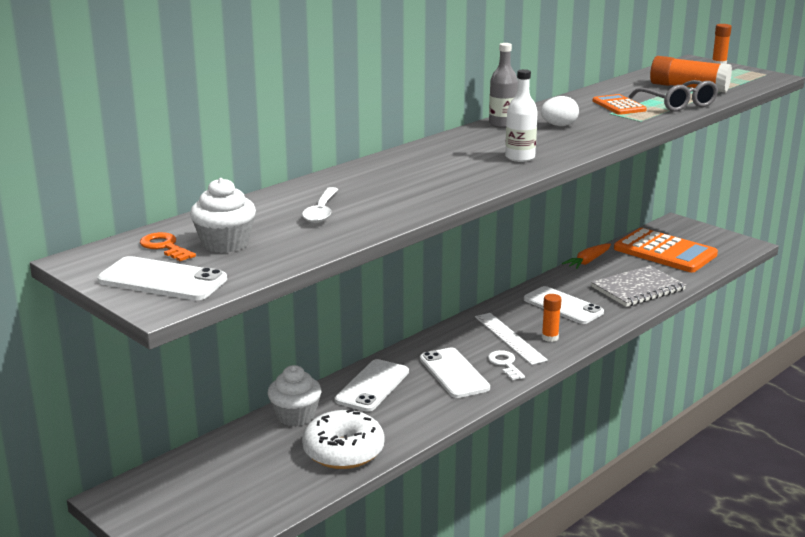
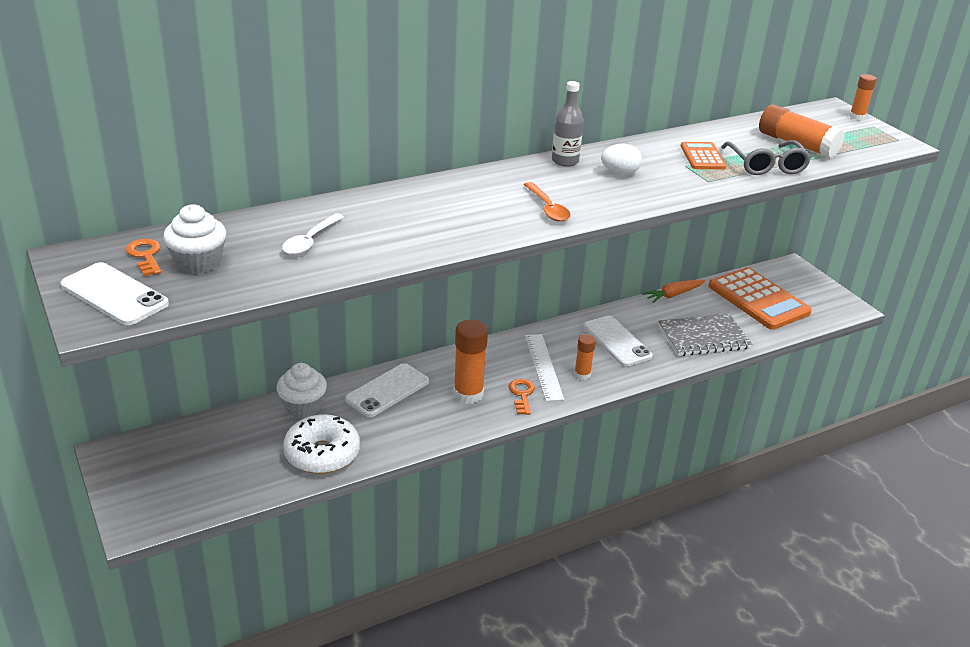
camera: 15 degrees right, 10 degrees up
(454, 373) = (468, 394): white phone -> orange glue stick
(505, 364) = (522, 394): white key -> orange key
(520, 157) = (547, 208): white bottle -> orange spoon

